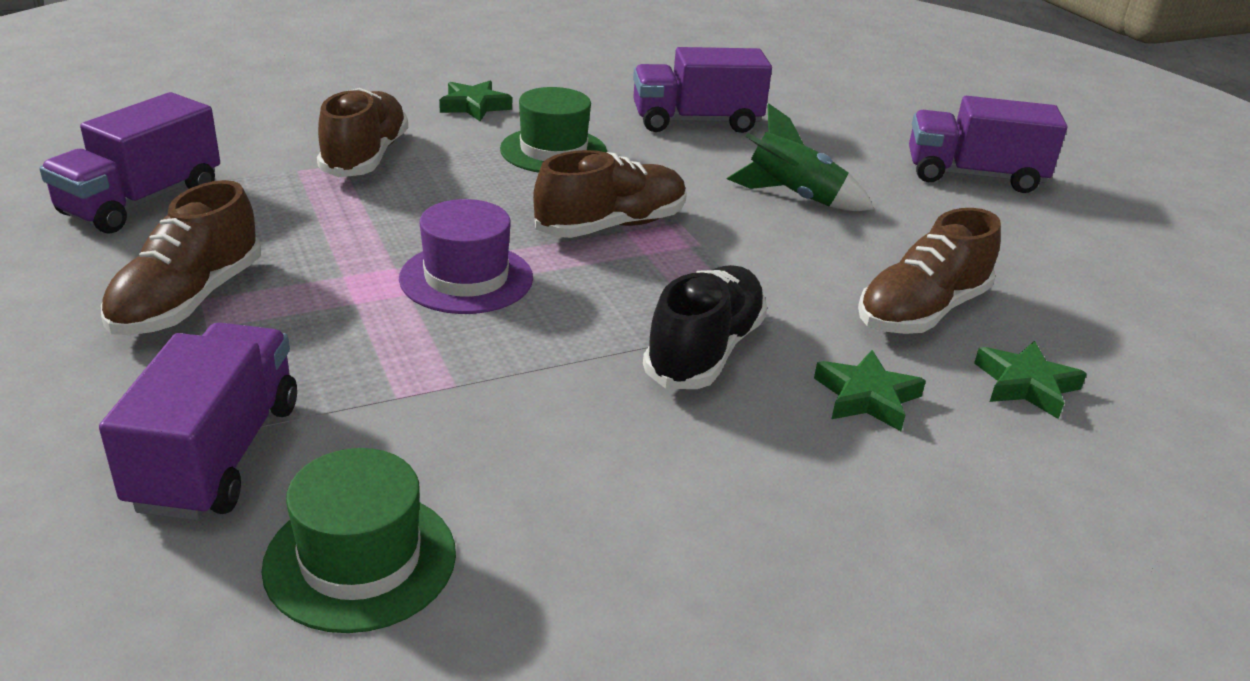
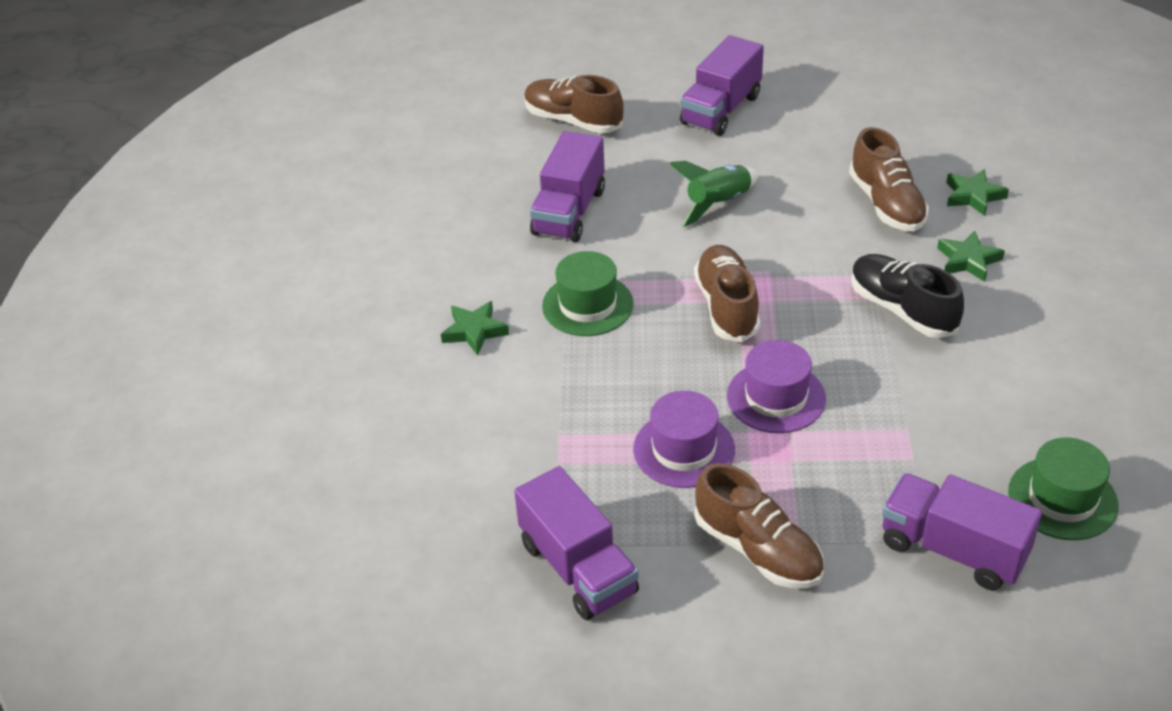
camera: 60 degrees left, 10 degrees up
(346, 233) = (684, 449): none -> purple hat
(365, 157) = (550, 417): brown shoe -> brown shoe (573, 121)

